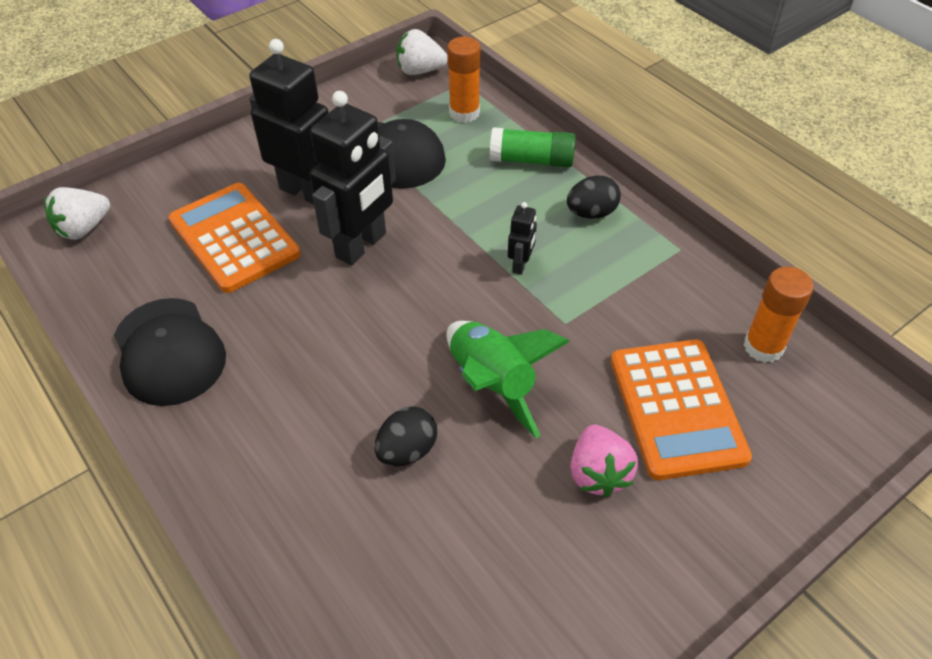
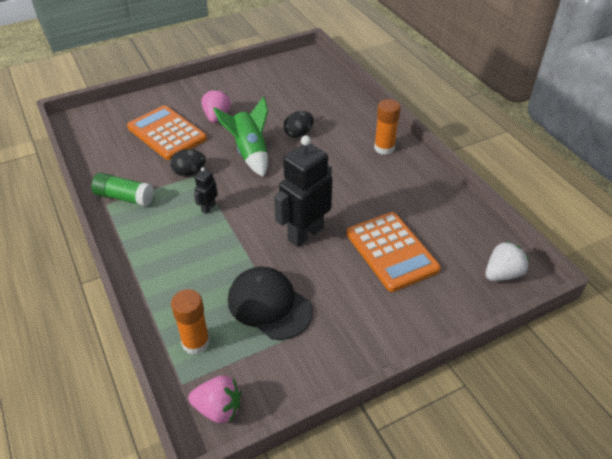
camera: 170 degrees left, 5 degrees down
(169, 351) = (421, 188): black cap -> none
(306, 192) = (340, 280): black robot -> none
(420, 71) = (218, 409): white strawberry -> pink strawberry
(531, 160) = (163, 283): green glue stick -> green glue stick (124, 197)
(591, 213) = (145, 235): black egg -> black egg (189, 172)
(676, 408) = (167, 133): orange calculator -> orange calculator turned 45 degrees counterclockwise
(763, 347) = (104, 151): orange glue stick -> orange glue stick (384, 148)

